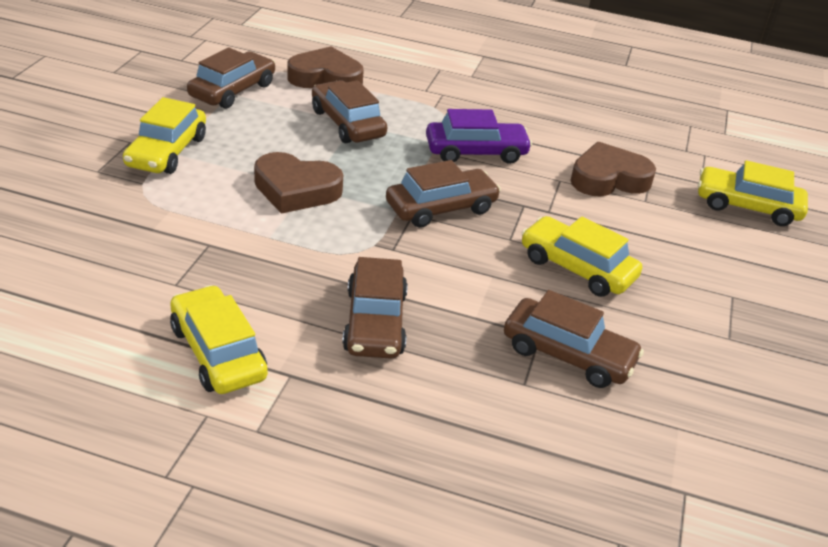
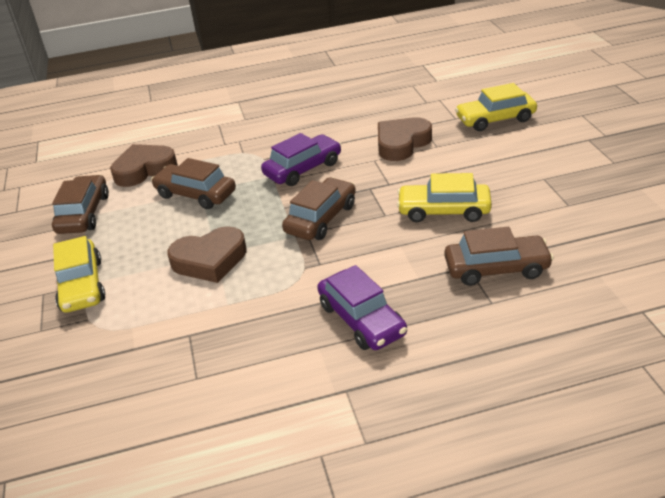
camera: 25 degrees left, 0 degrees up
(218, 352) = (281, 406): yellow car -> none
(375, 322) = (361, 319): brown car -> purple car

